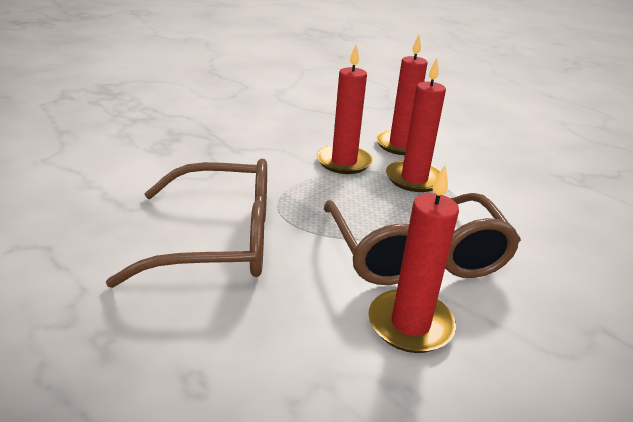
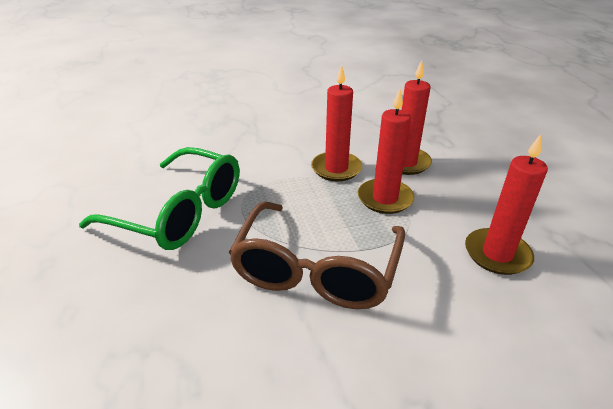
camera: 30 degrees right, 5 degrees up
(218, 240) = (179, 212): brown glasses -> green glasses
(410, 324) = (250, 329): red candle -> red candle (497, 254)

